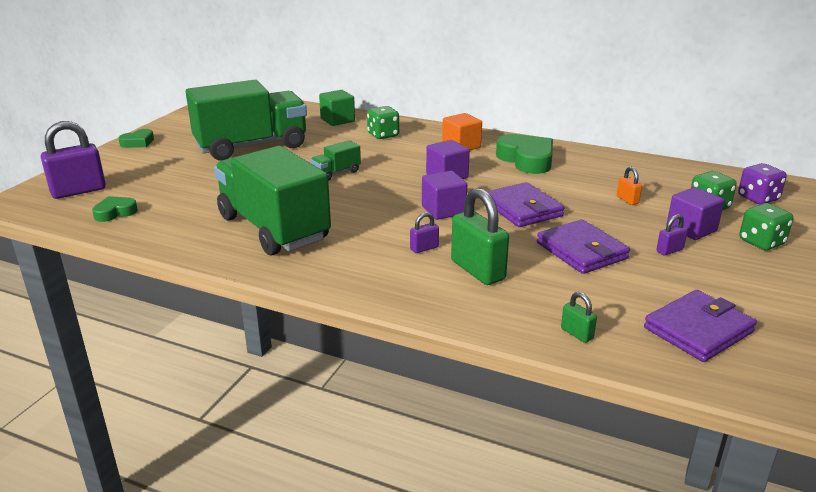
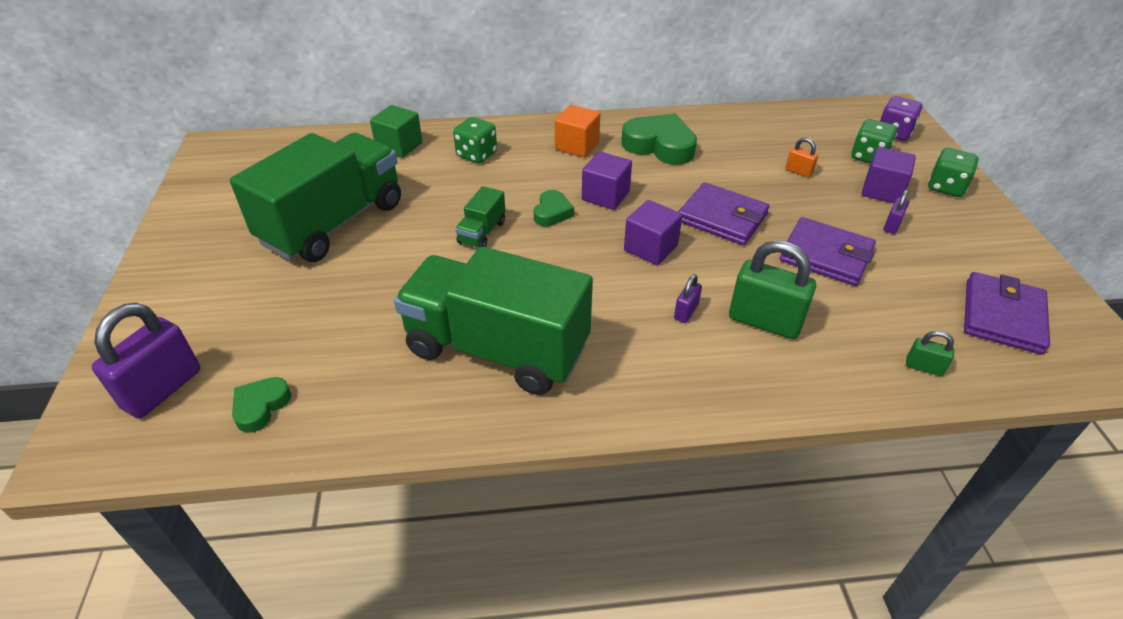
camera: 30 degrees left, 15 degrees up
(138, 142) = (163, 267): green heart -> green heart (552, 212)

